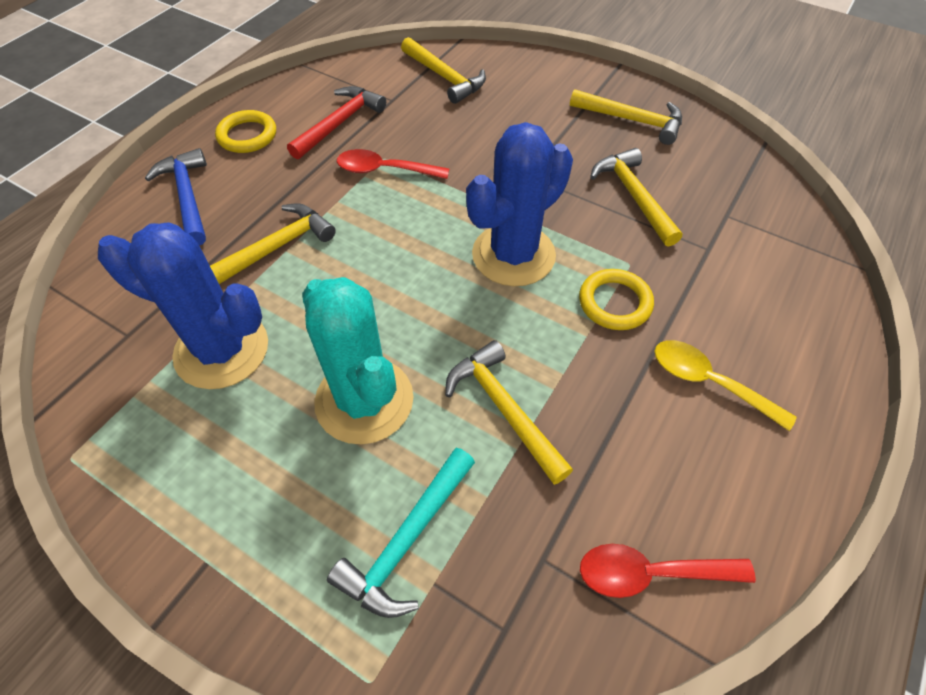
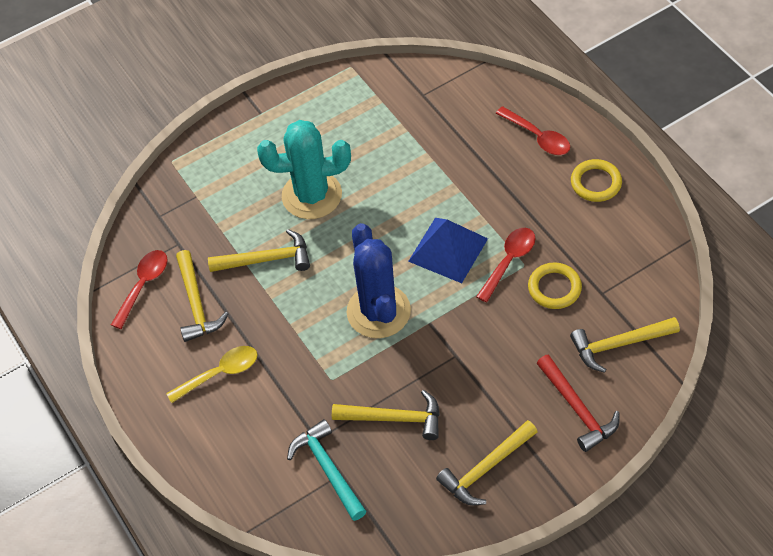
camera: 120 degrees right, 0 degrees up
(187, 197) = (537, 137): blue hammer -> red spoon
(222, 350) = (386, 137): blue cactus -> none
(275, 248) = (458, 178): yellow hammer -> yellow hammer (196, 304)
(339, 123) = (584, 247): red hammer -> red hammer (578, 409)
(392, 223) = (448, 249): none -> blue pyramid
(407, 541) = (222, 192): turquoise hammer -> turquoise hammer (327, 469)
(614, 303) = (305, 353): yellow ring -> yellow ring (554, 288)

